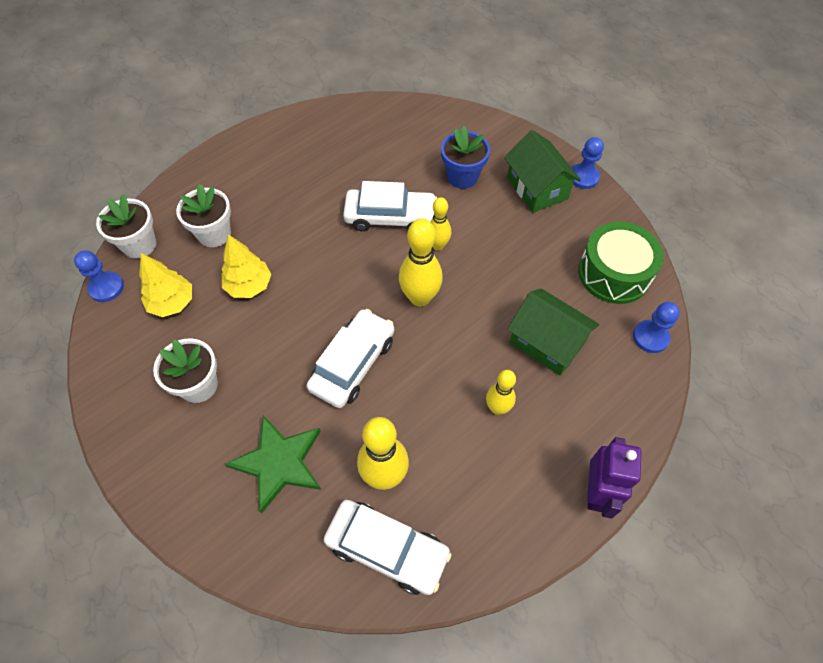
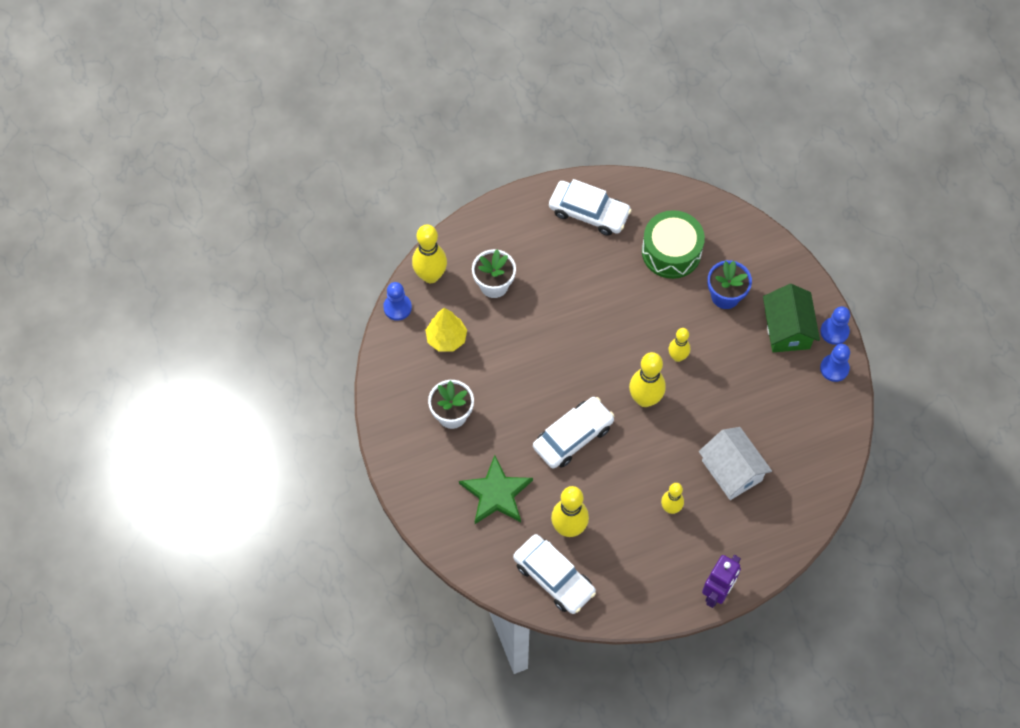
camera: 20 degrees right, 5 degrees up
(139, 245) = (430, 276): white flower pot -> yellow bowling pin
(249, 286) = (510, 343): yellow tree -> none
(390, 217) = (647, 316): white car -> white car (589, 212)
(547, 342) = (731, 470): green house -> white house
(614, 273) = (815, 431): green drum -> green drum (671, 252)
(650, 337) = (817, 494): blue pawn -> blue pawn (834, 368)

